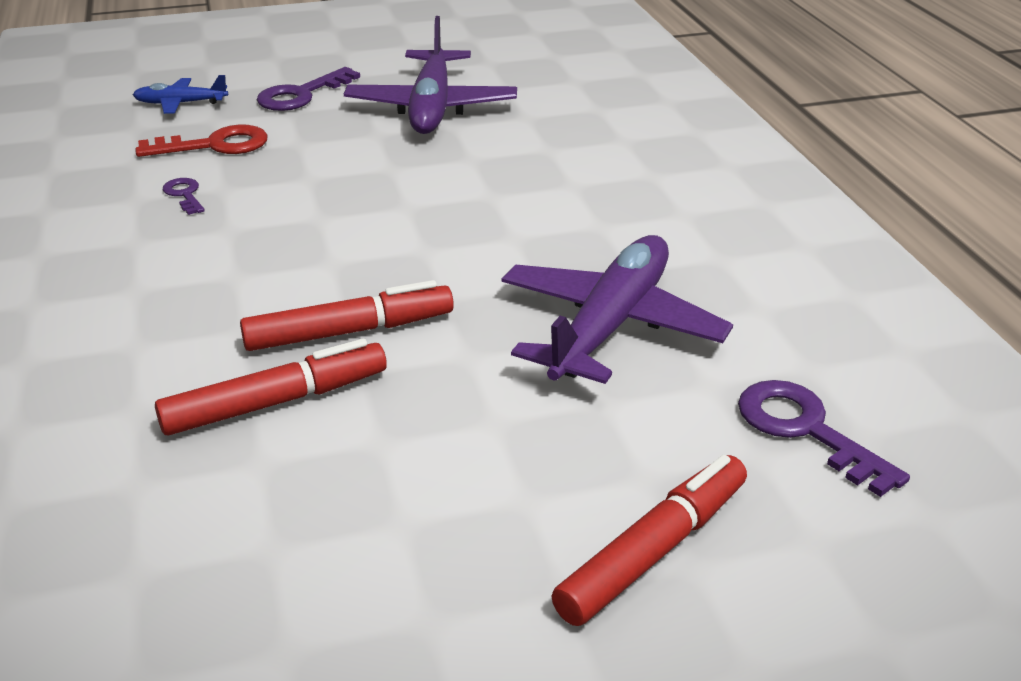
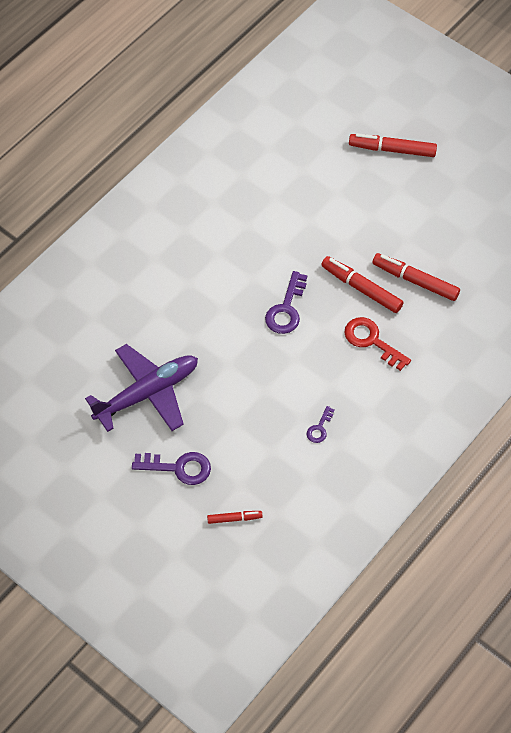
camera: 125 degrees left, 25 degrees up
(181, 104) = (234, 518): blue plane -> red marker
(215, 145) = (266, 458): red key -> red key (371, 341)
(609, 326) = (291, 213): purple plane -> none
(805, 430) = (306, 137): purple key -> purple key (286, 309)

